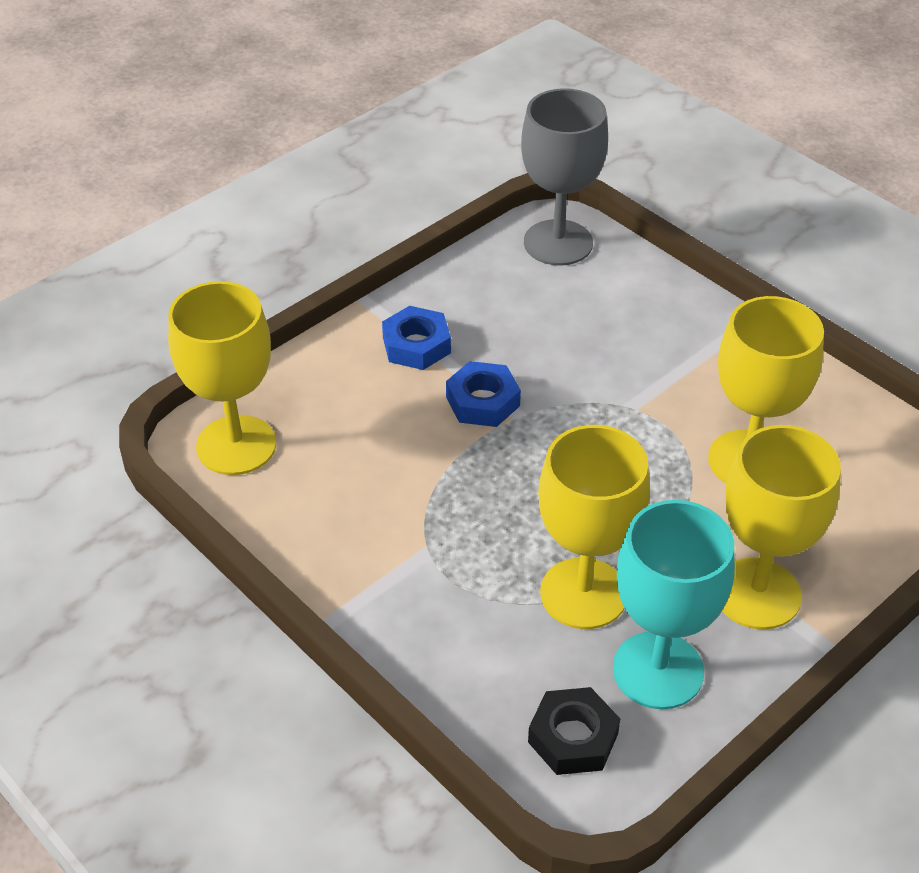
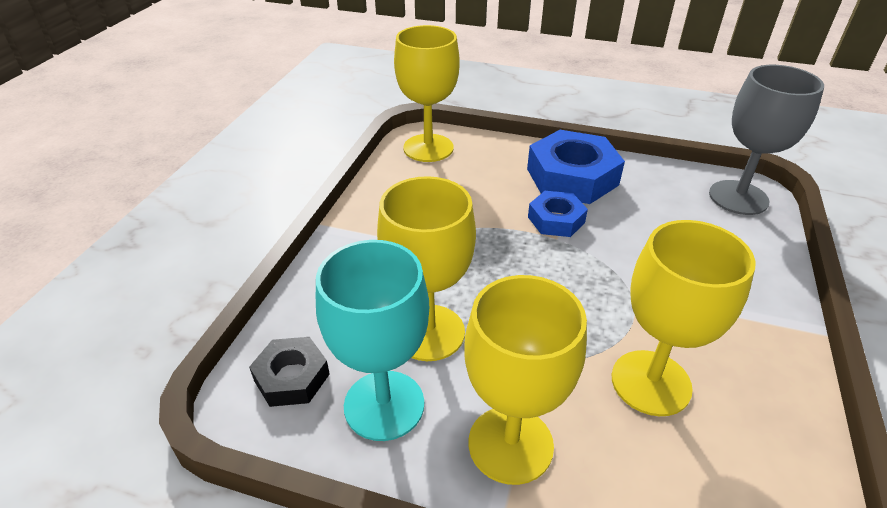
camera: 60 degrees right, 5 degrees down
(416, 345) = (572, 177): blue nut -> blue nut, size x1.78

